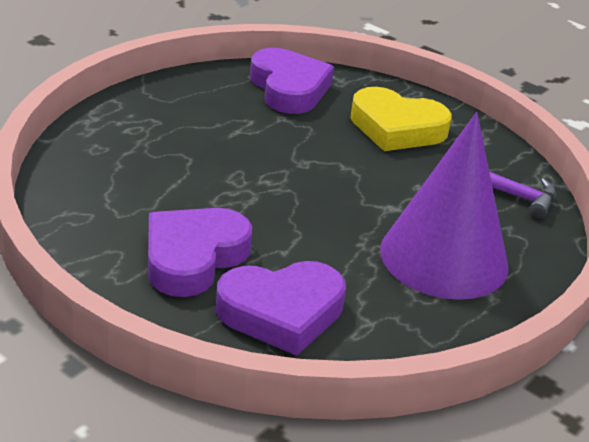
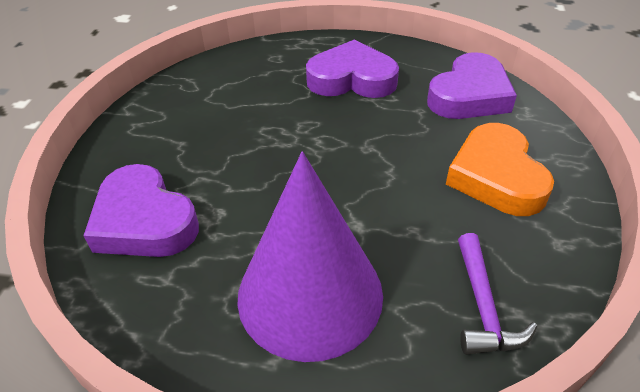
camera: 65 degrees right, 10 degrees up
(193, 257) = (182, 149): purple heart -> purple heart (352, 79)
(396, 128) = (496, 176): yellow heart -> orange heart

